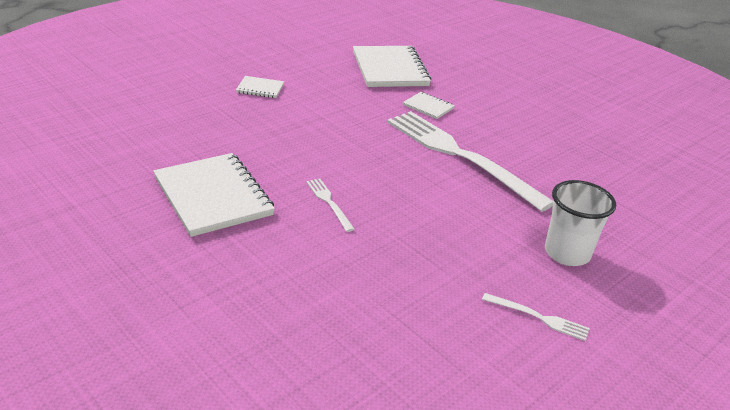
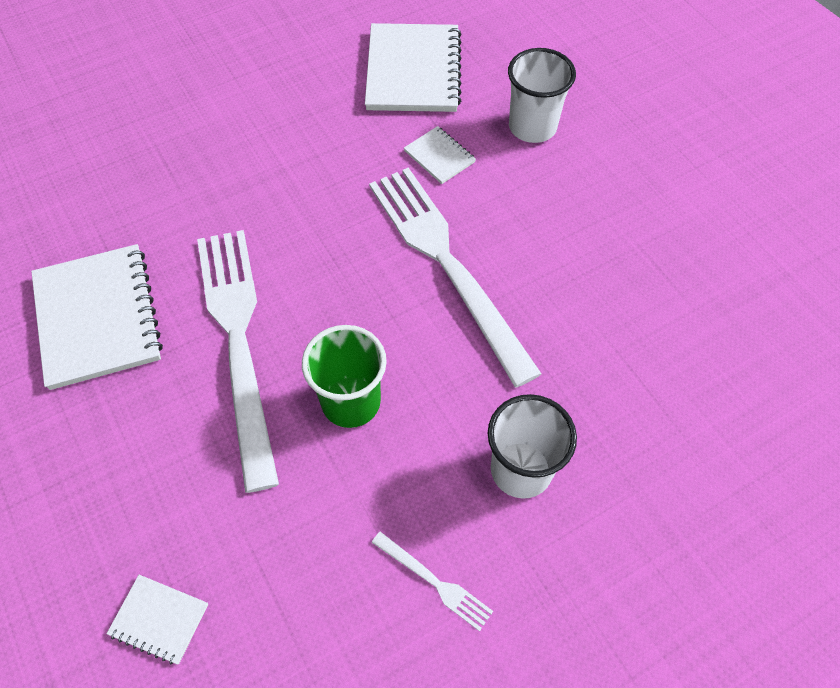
camera: 15 degrees right, 25 degrees up
(260, 88) = (219, 106): white notebook -> white notebook (159, 619)
(329, 203) = (239, 342): white fork -> white fork, size x2.48
(428, 228) = (351, 402): none -> green cup
(483, 91) = (532, 127): none -> white cup

